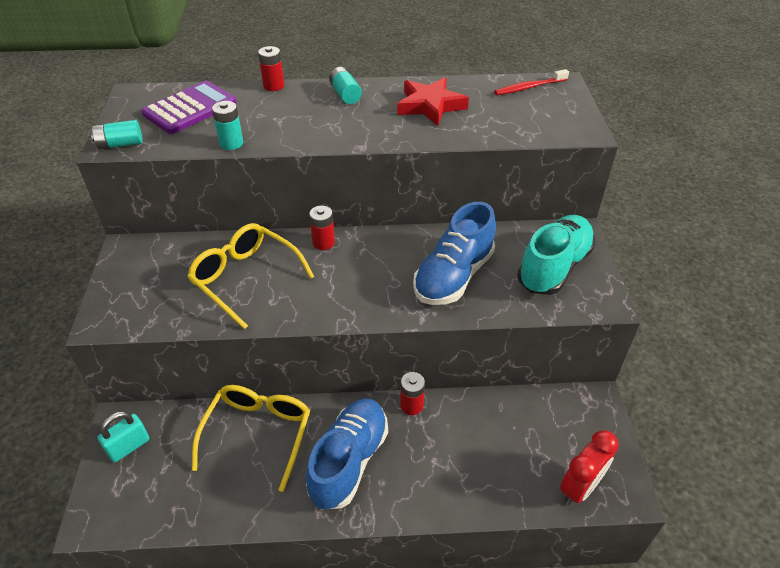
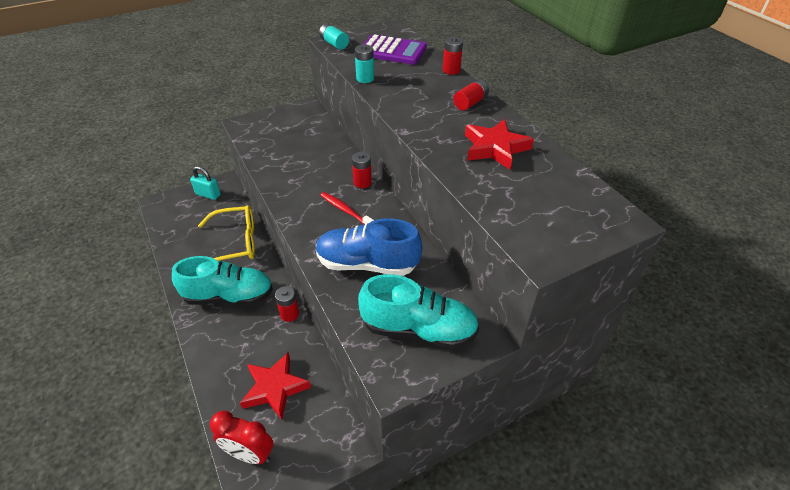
camera: 65 degrees right, 0 degrees up
(245, 278) = (306, 161): yellow glasses -> none
(345, 94) = (470, 103): turquoise battery -> red battery
(349, 461) = (229, 296): blue shoe -> turquoise shoe
(507, 445) = (275, 388): none -> red star
(529, 87) = (589, 199): red toothbrush -> red toothbrush (346, 211)

